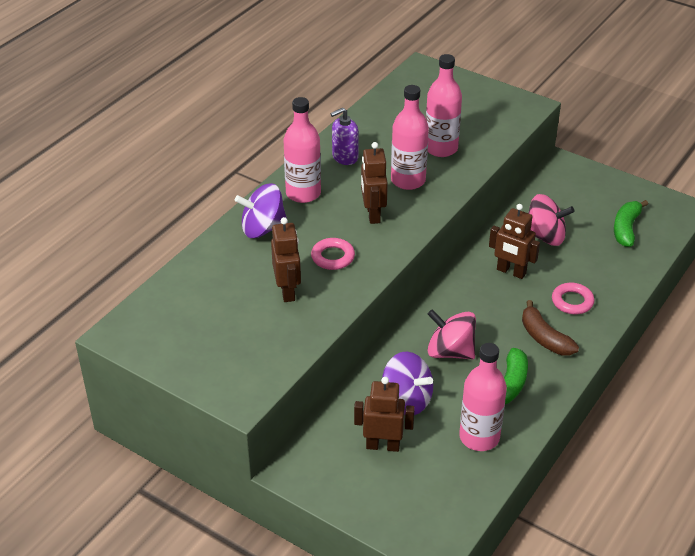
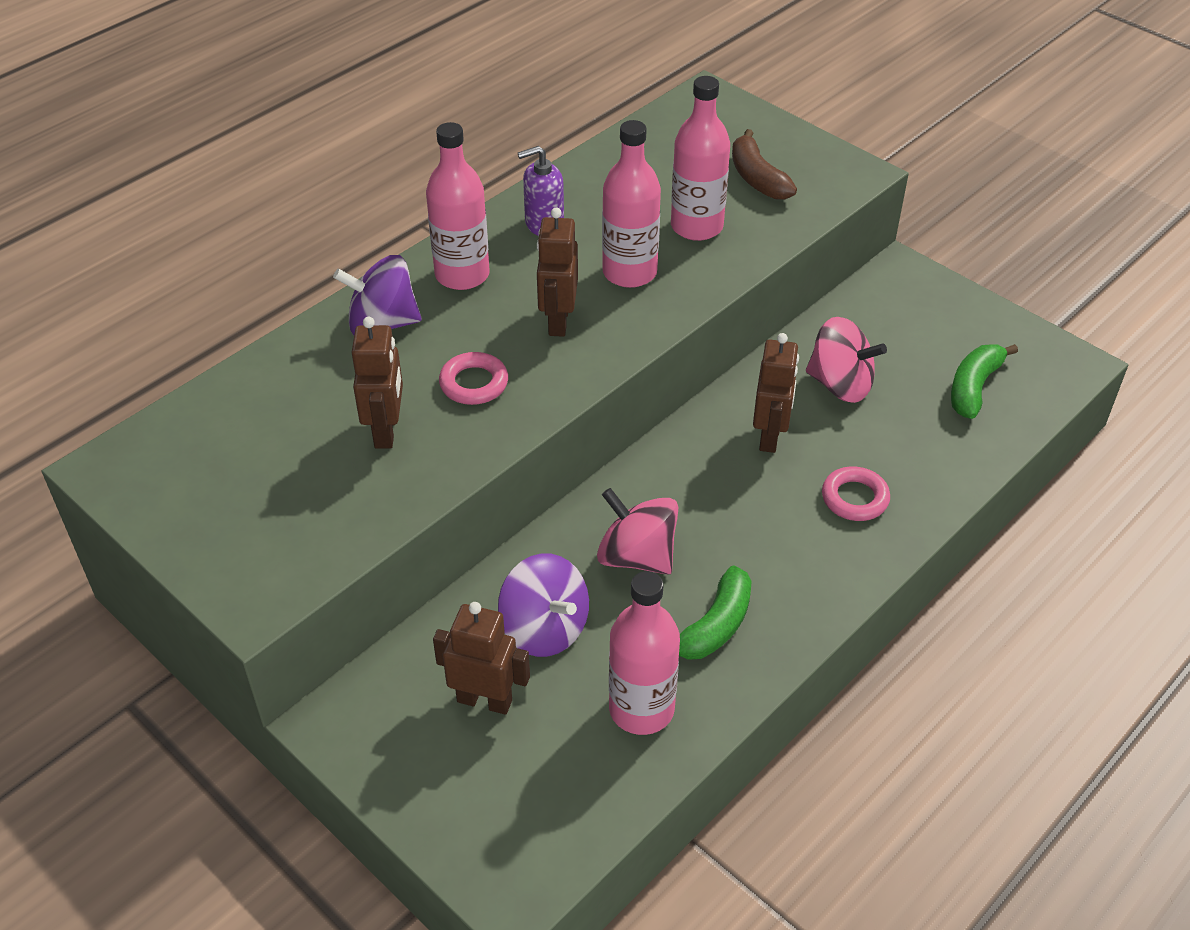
camera: 10 degrees right, 5 degrees up
(511, 272) = (770, 436): brown robot -> brown robot turned 120 degrees counterclockwise
(544, 338) = (793, 553): brown banana -> brown banana (757, 178)

